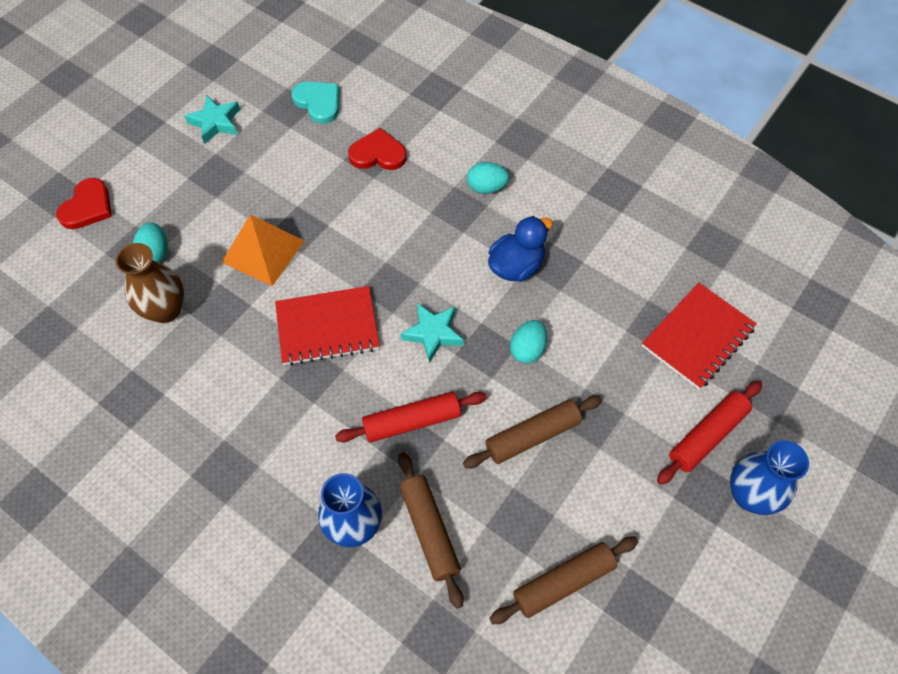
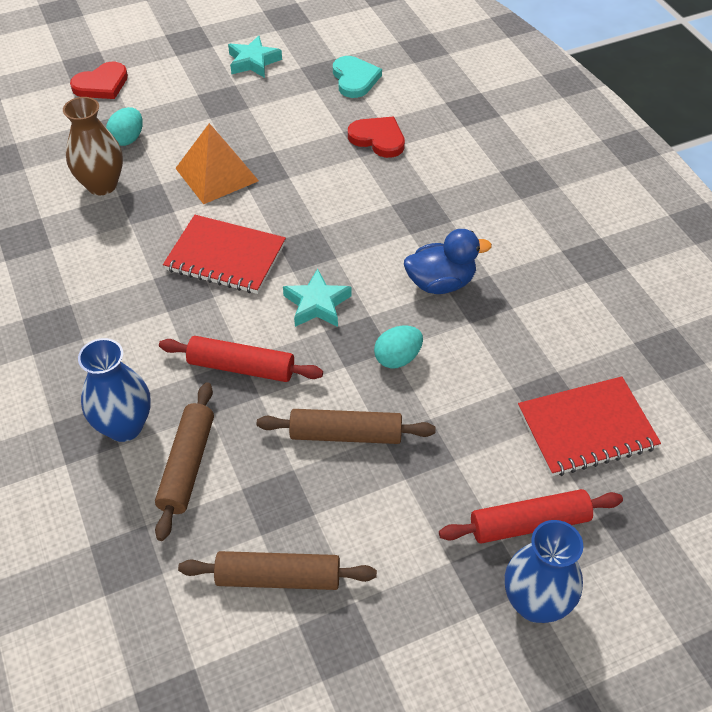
camera: 30 degrees right, 10 degrees down
(486, 187) = (461, 206): turquoise egg -> none

